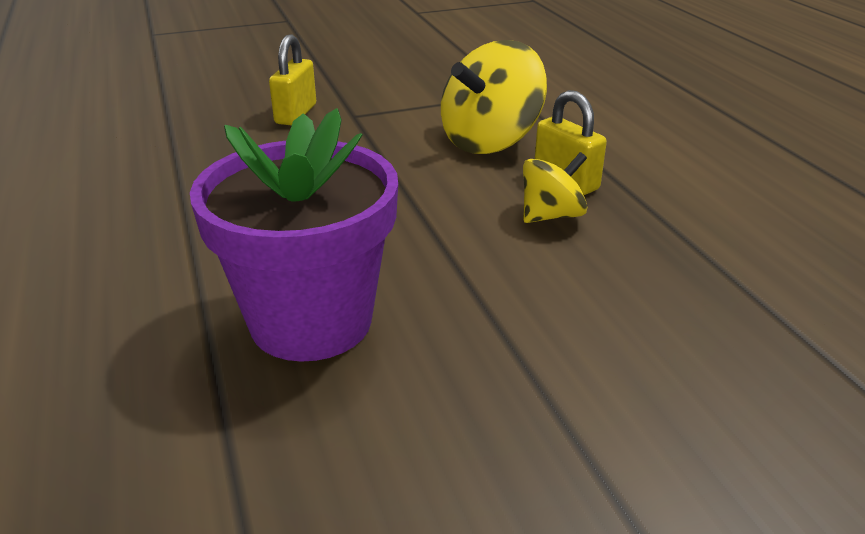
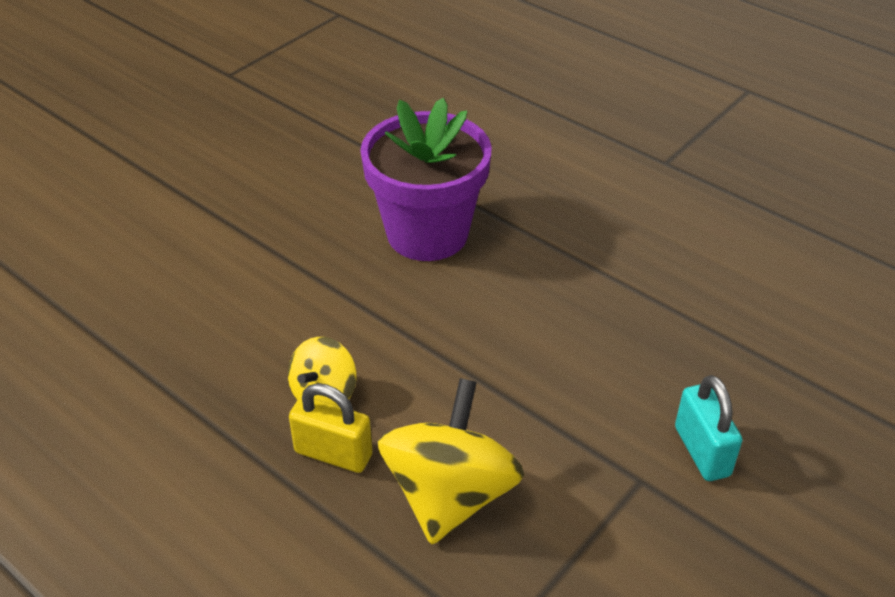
camera: 150 degrees right, 10 degrees up
(296, 114) = (702, 451): yellow padlock -> turquoise padlock

